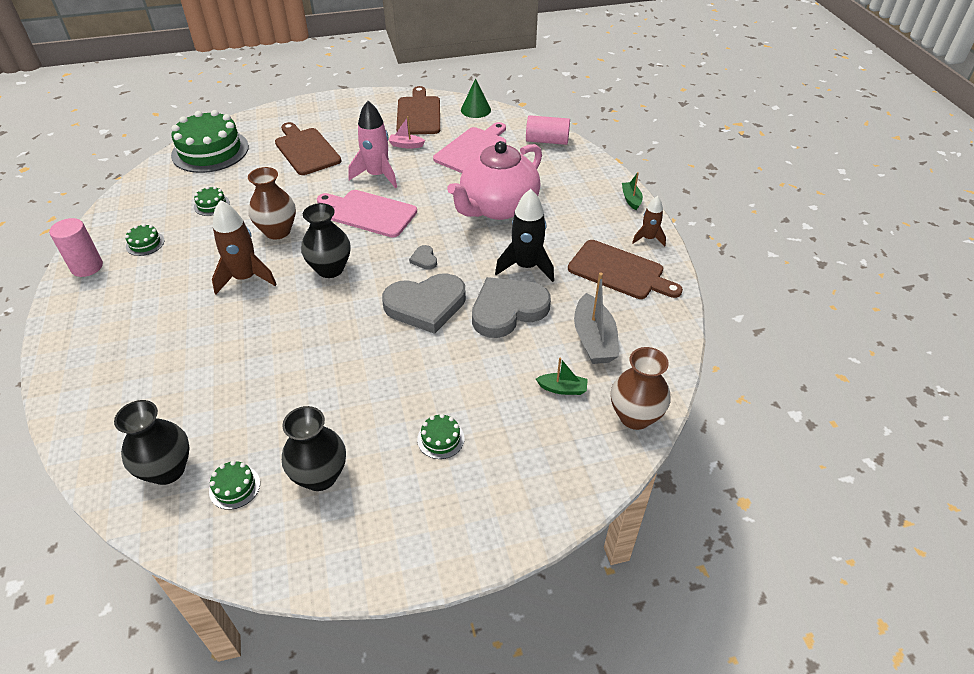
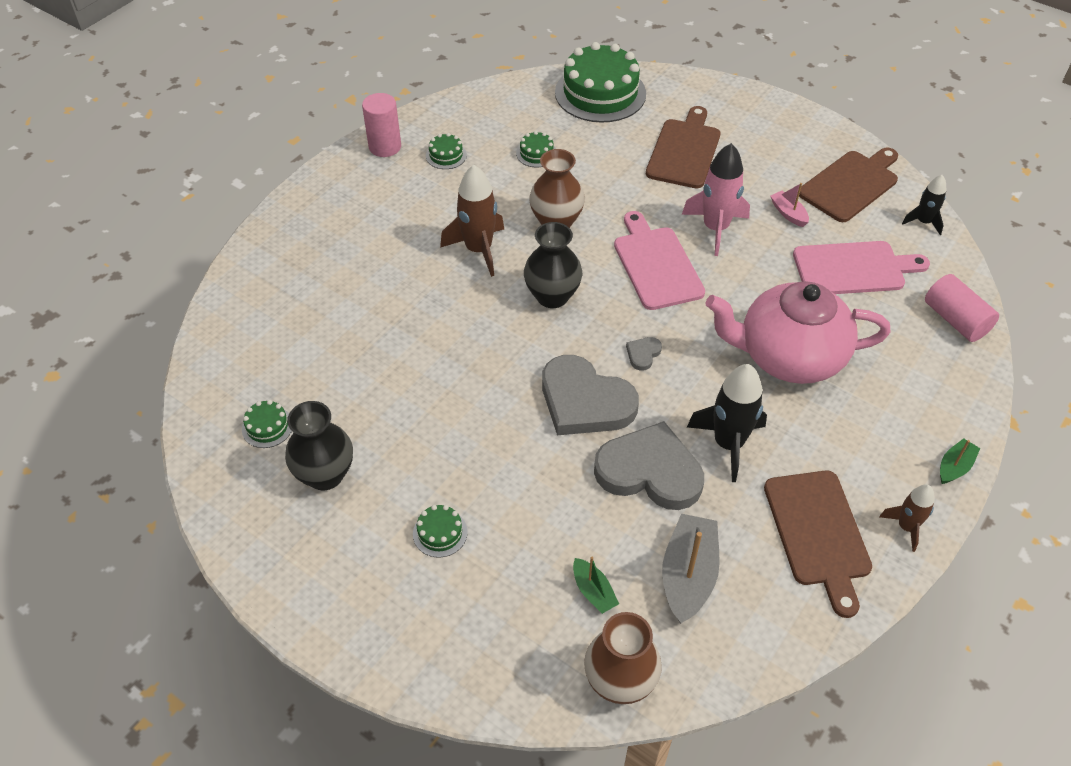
camera: 50 degrees right, 5 degrees up
(167, 470) = (246, 372): black vase -> none
(475, 110) = (923, 222): green cone -> black rocket
(593, 339) = (688, 575): grey boat -> grey boat turned 150 degrees clockwise

